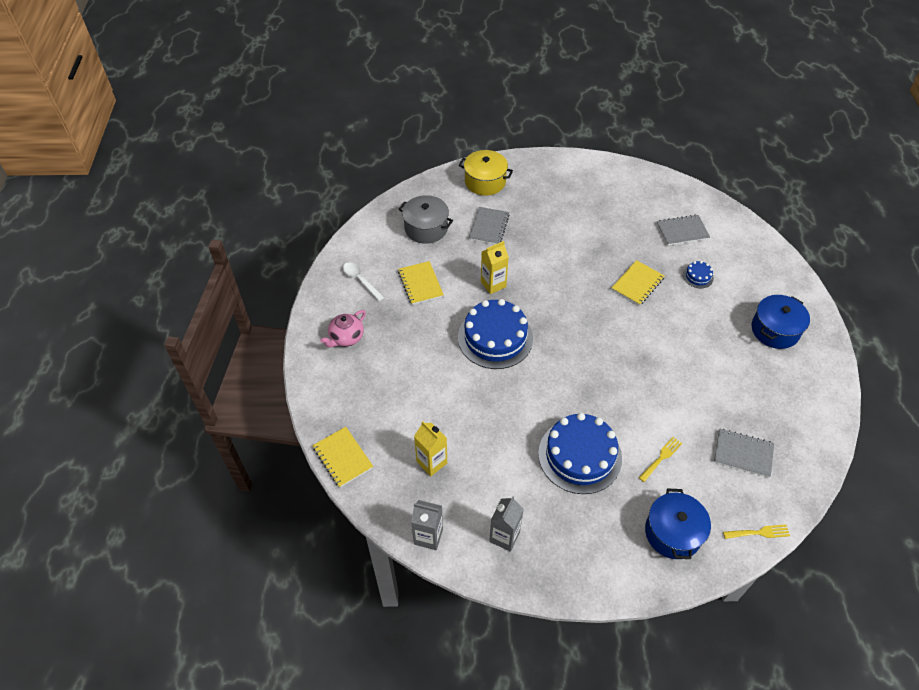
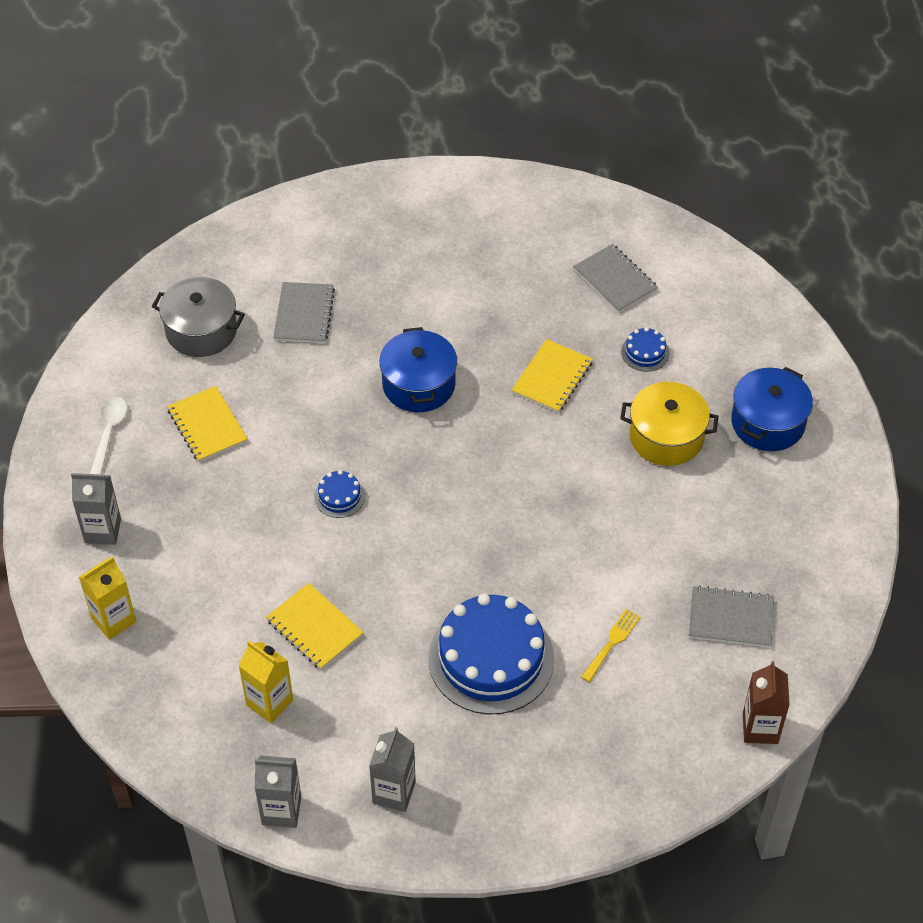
camera: 10 degrees left, 0 degrees up
(343, 457) = (132, 716): yellow notebook -> yellow notebook (314, 628)
(346, 338) = (103, 531): pink teapot -> grey carton
(360, 280) = (109, 434): white spoon -> white spoon turned 60 degrees clockwise
(485, 181) = (287, 236): yellow pot -> yellow pot (666, 437)
(493, 284) = (324, 410): yellow carton -> yellow carton (114, 620)
(495, 338) = (339, 496): blue cake -> blue cake, size x0.43
(673, 533) = (637, 748): blue pot -> blue pot (418, 384)
(682, 231) = (615, 280): grey notebook -> grey notebook turned 75 degrees clockwise
(759, 532) = (760, 728): yellow fork -> brown carton

